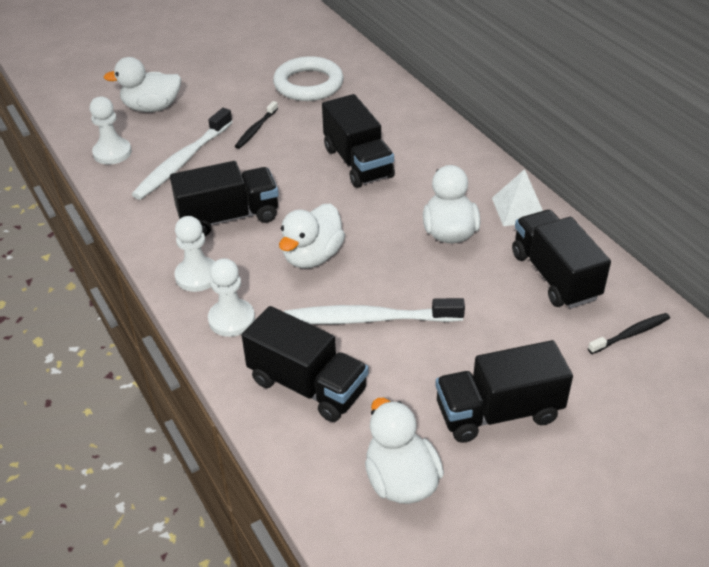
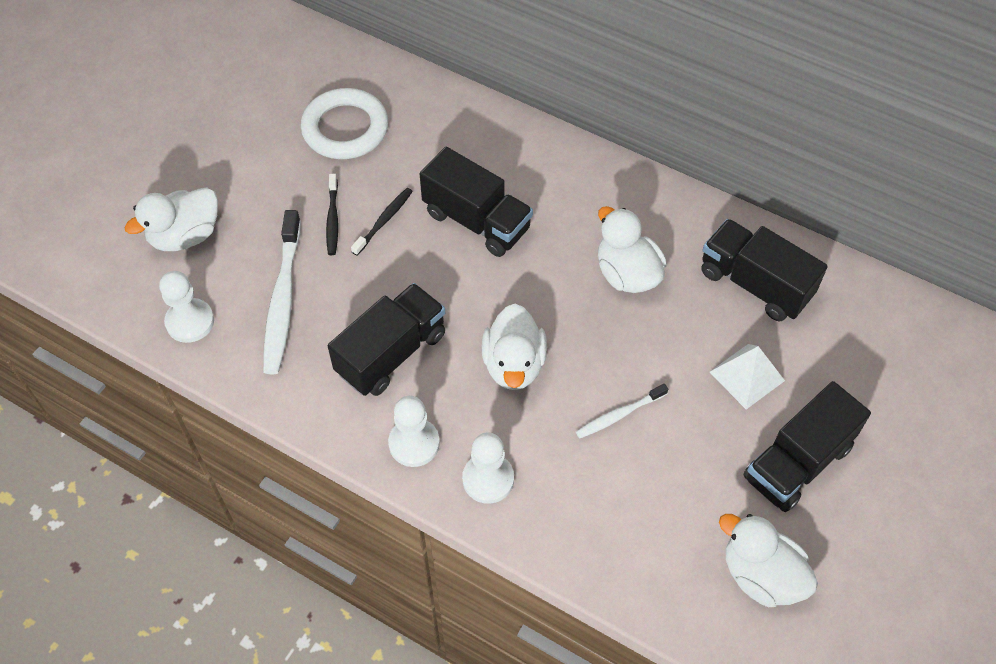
camera: 30 degrees left, 15 degrees up
(307, 385) = (614, 519): black truck -> none
(368, 319) = (619, 415): white toothbrush -> white toothbrush, size x0.54
(519, 209) = (674, 215): white pyramid -> white pyramid (747, 376)
(630, 334) = (856, 321): black toothbrush -> black toothbrush (384, 221)

